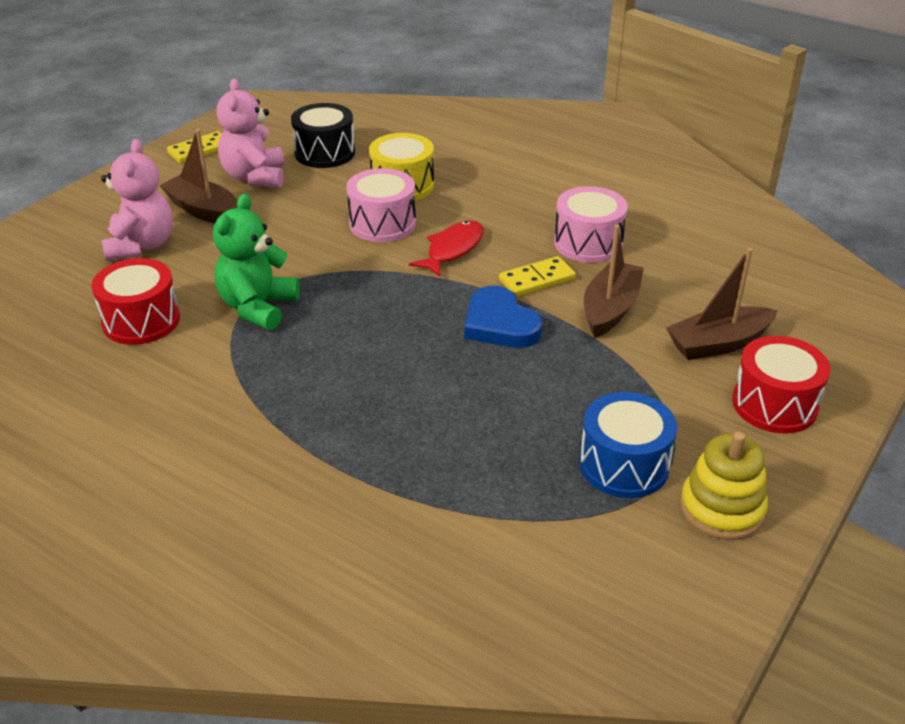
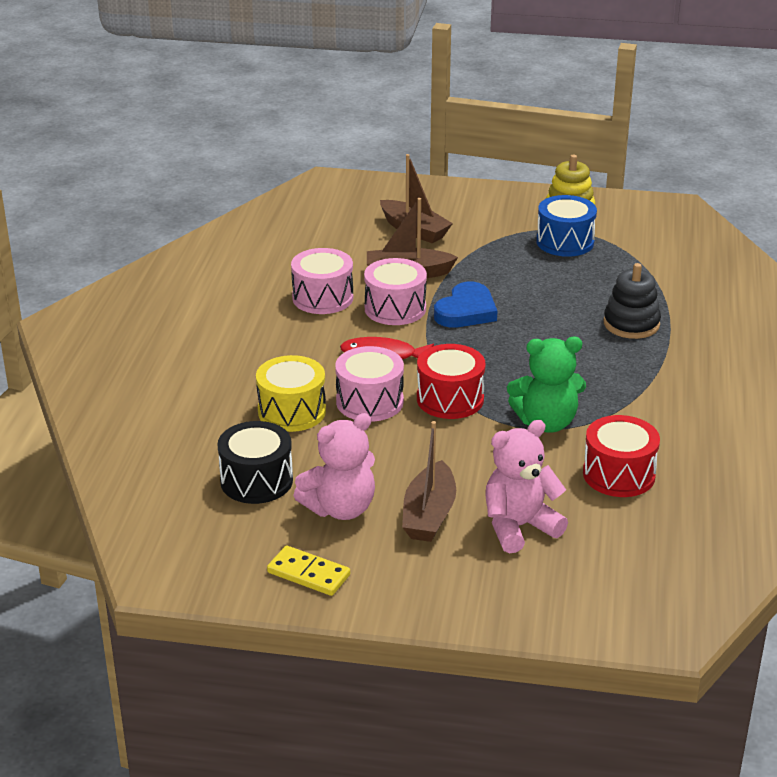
camera: 115 degrees left, 5 degrees down
(379, 440) = (631, 324): none -> black stacking toy
(537, 280) = (395, 308): yellow domino -> pink drum
(774, 404) = (462, 206): red drum -> red drum (450, 399)

